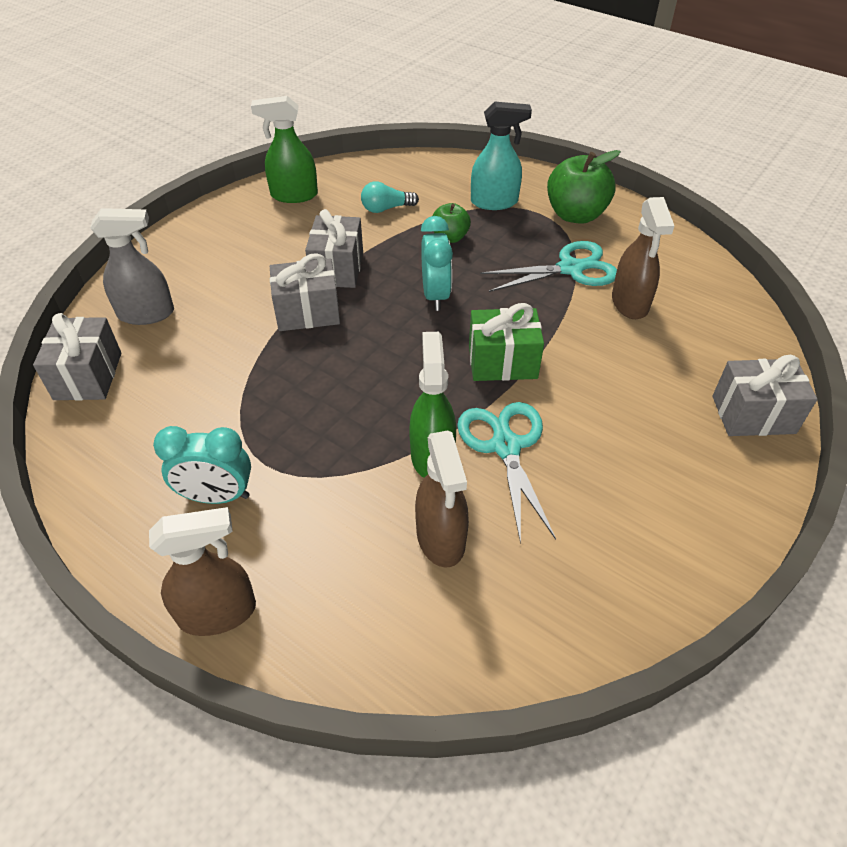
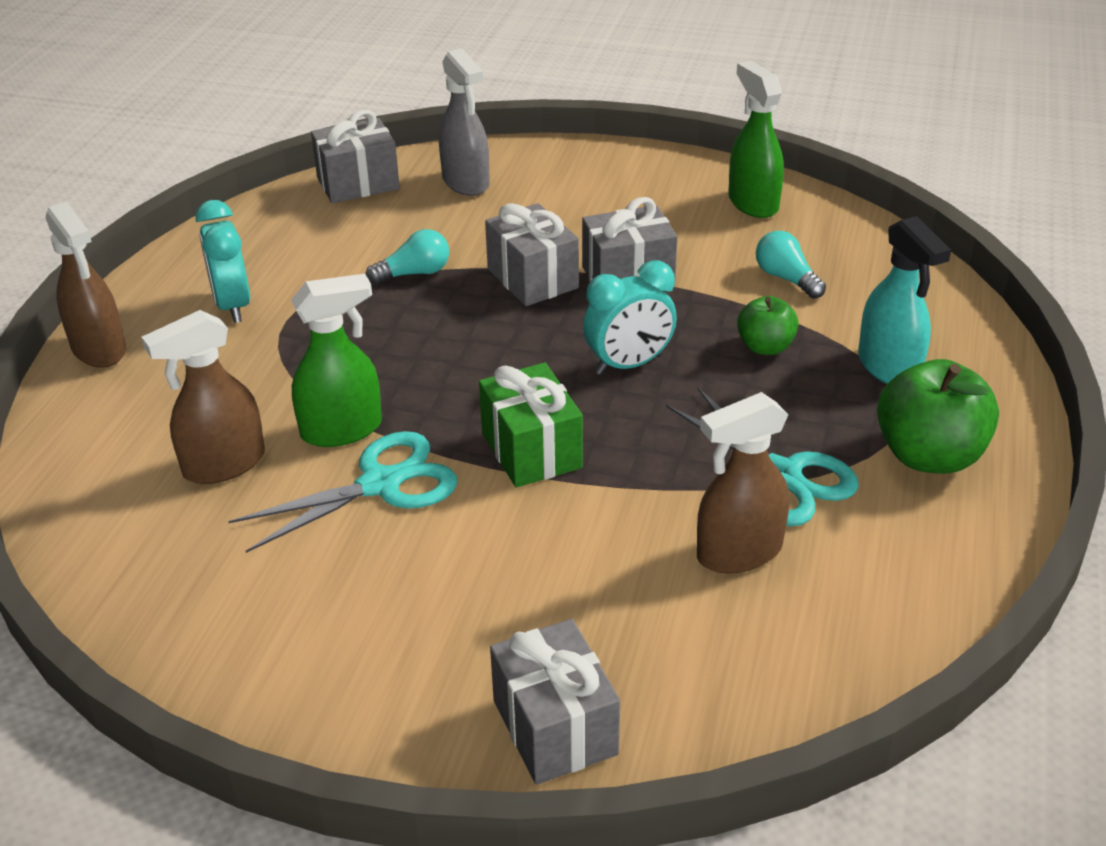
camera: 70 degrees right, 10 degrees down
(254, 371) = (414, 273): none -> turquoise light bulb

